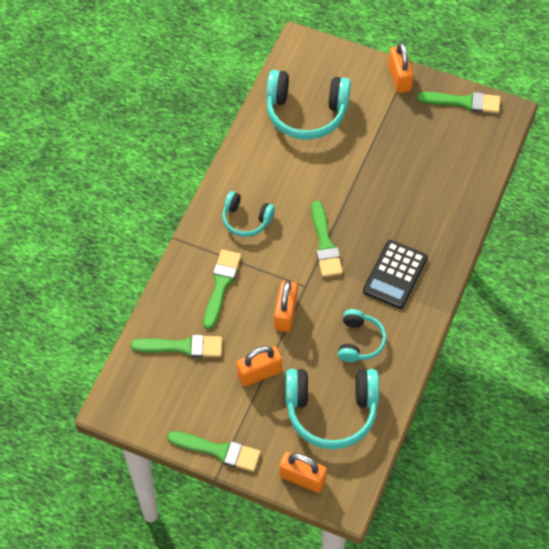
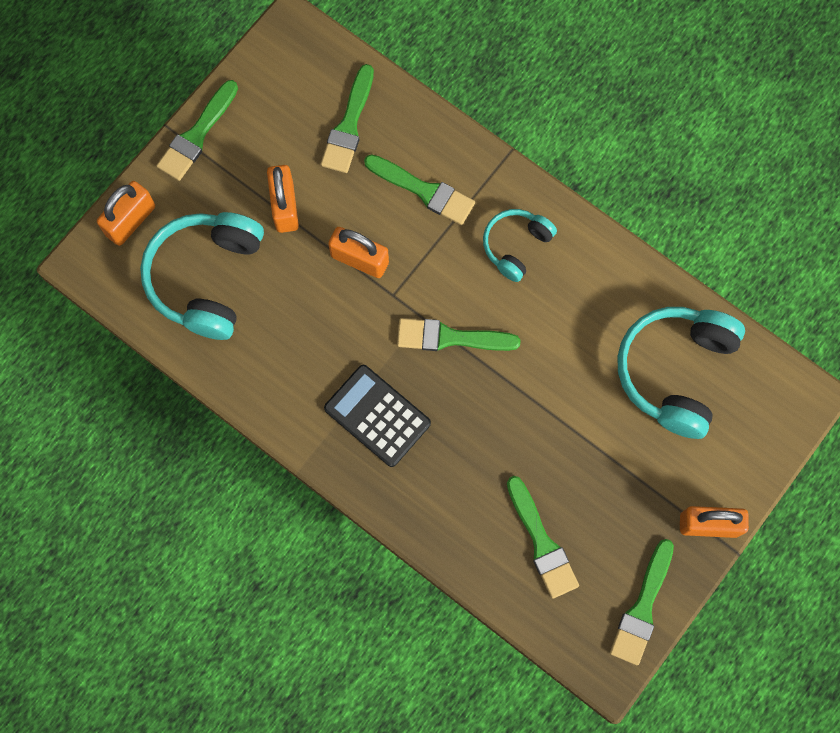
camera: 105 degrees right, 15 degrees up
(359, 341) = (292, 340): turquoise headphones -> none
(444, 162) = (541, 542): none -> green brush

